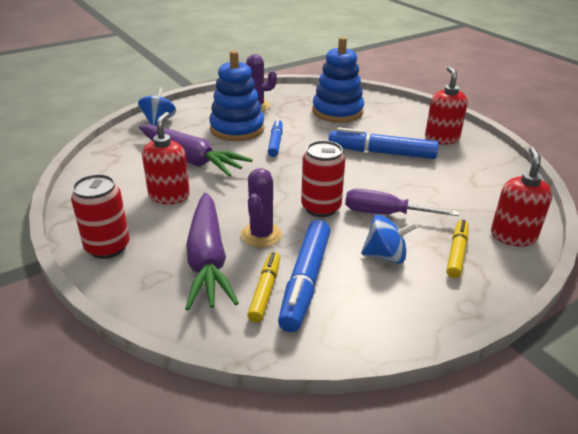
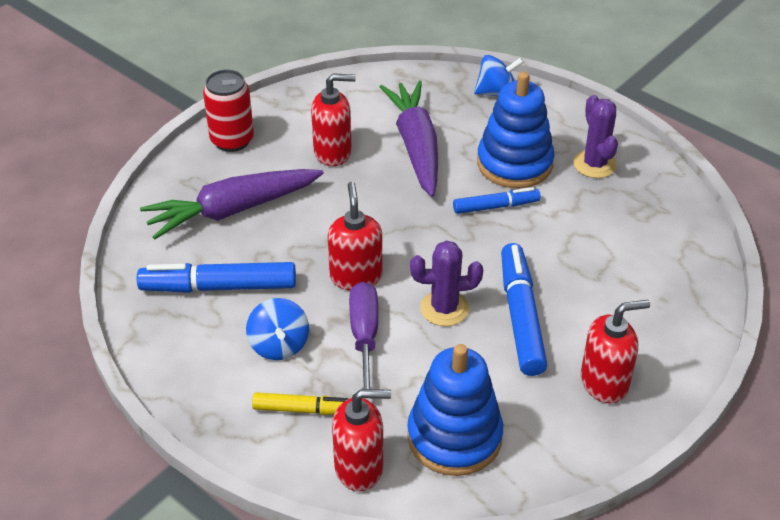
camera: 75 degrees right, 10 degrees up
(191, 160) = (416, 146): purple carrot -> purple carrot turned 150 degrees clockwise
(261, 235) = (286, 238): purple cactus -> purple cactus (444, 308)
(265, 291) = (196, 261): yellow marker -> none
(321, 208) = (356, 276): red can -> red soap dispenser
(337, 111) = (629, 251): blue stacking toy -> blue stacking toy (454, 437)

